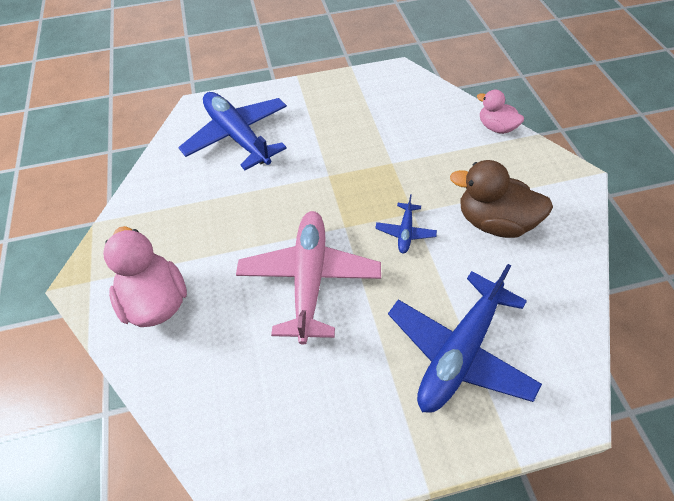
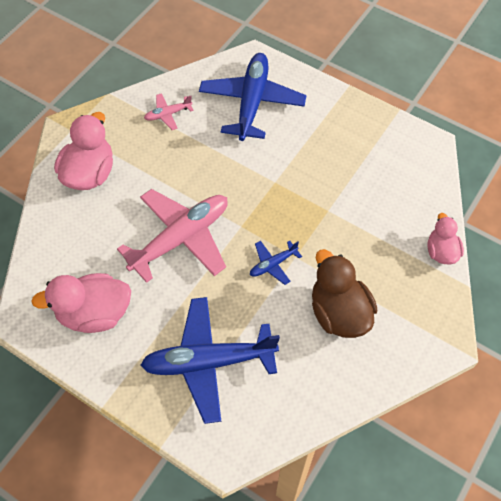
camera: 45 degrees right, 5 degrees up
(174, 197) = (168, 114): none -> pink plane
(314, 415) = (95, 313): none -> pink duck

